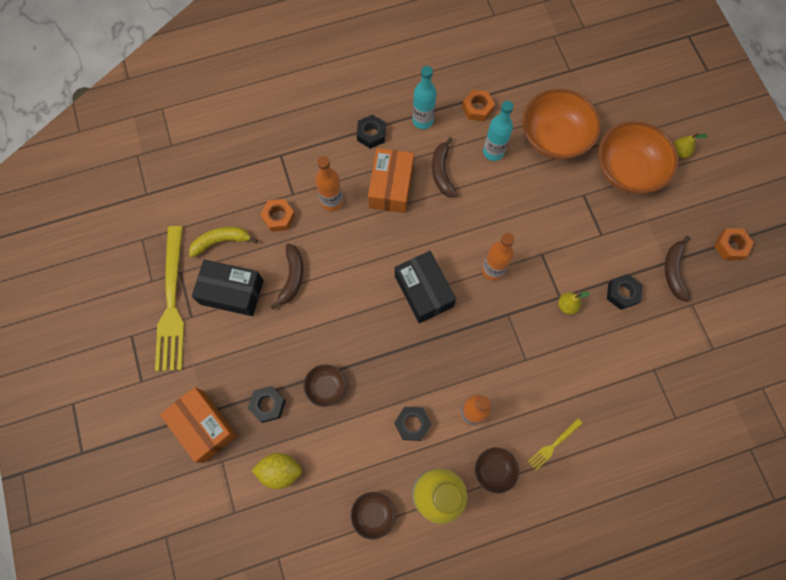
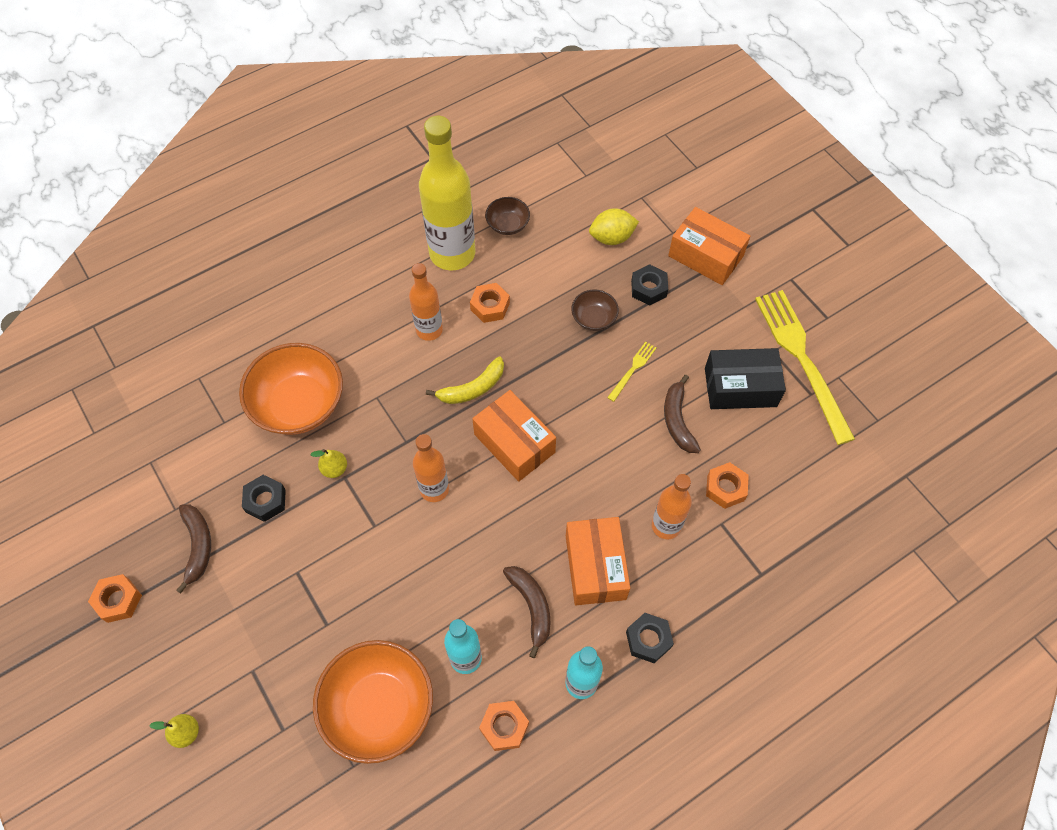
camera: 165 degrees right, 10 degrees down
(221, 241) = (781, 441): yellow banana -> yellow banana (472, 388)
(412, 424) = (490, 306): black nut -> orange nut
(424, 291) = (514, 443): black box -> orange box
(494, 470) = (394, 286): brown bowl -> none
(553, 445) = (334, 322): yellow fork -> yellow fork (633, 369)
(628, 170) = (264, 681): orange bowl -> orange bowl (299, 404)

